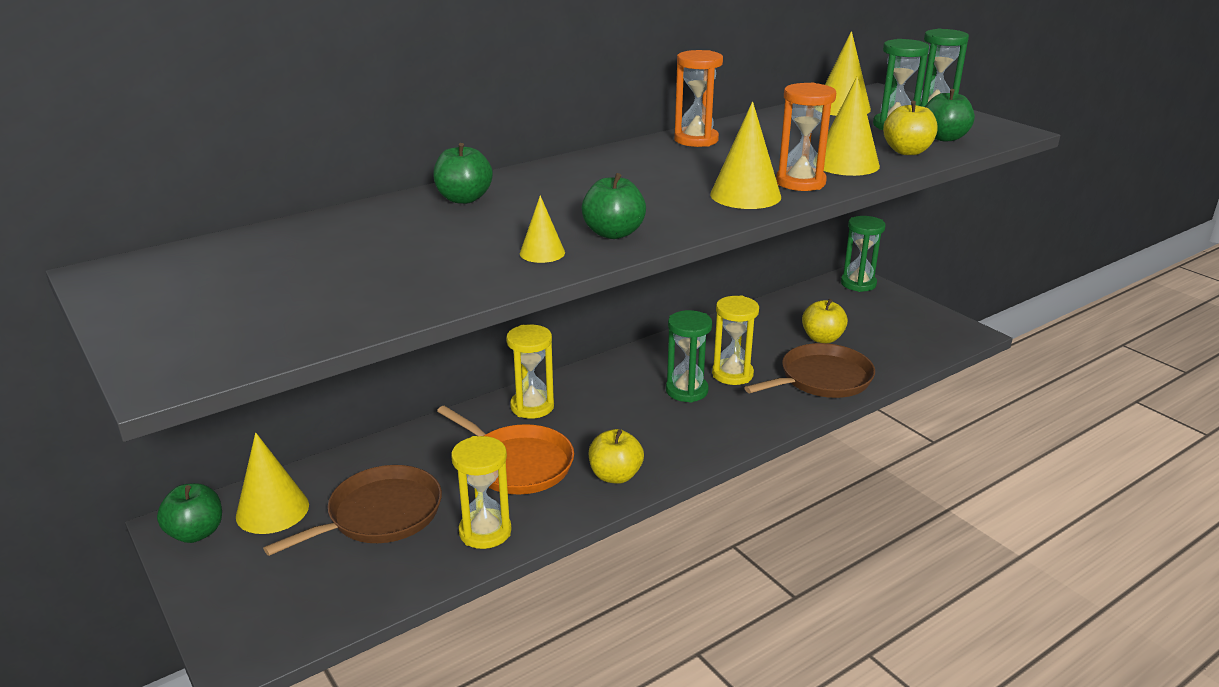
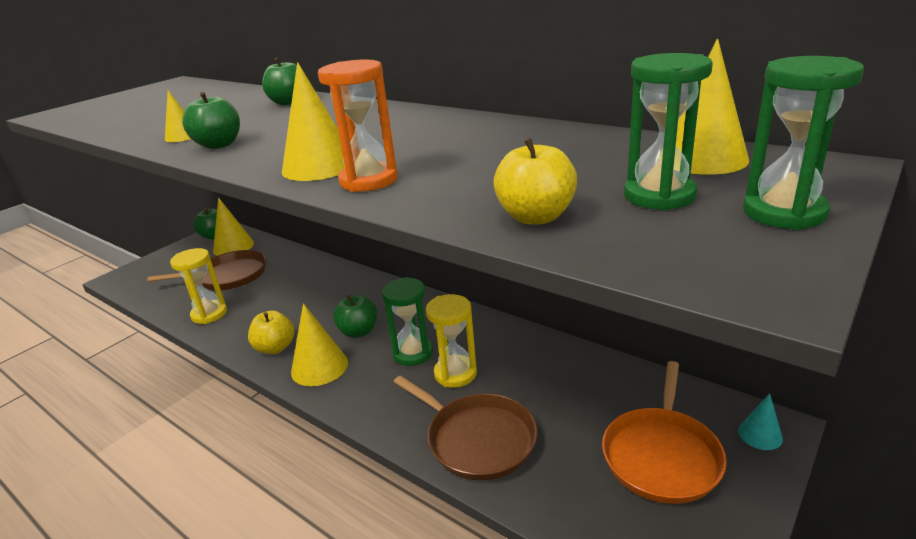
camera: 75 degrees right, 0 degrees up
(380, 515) = (228, 276): brown pan -> brown pan turned 45 degrees counterclockwise
(517, 464) = (286, 304): orange pan -> orange pan (662, 455)
(532, 407) = (361, 289): yellow hourglass -> none
(696, 140) = (480, 125): orange hourglass -> none
(822, 338) = (573, 424): yellow apple -> none
(846, 164) = (450, 191): yellow cone -> yellow cone (319, 367)
(858, 284) = (760, 434): green hourglass -> turquoise cone
(944, 138) = (638, 234): green apple -> green apple (358, 332)

